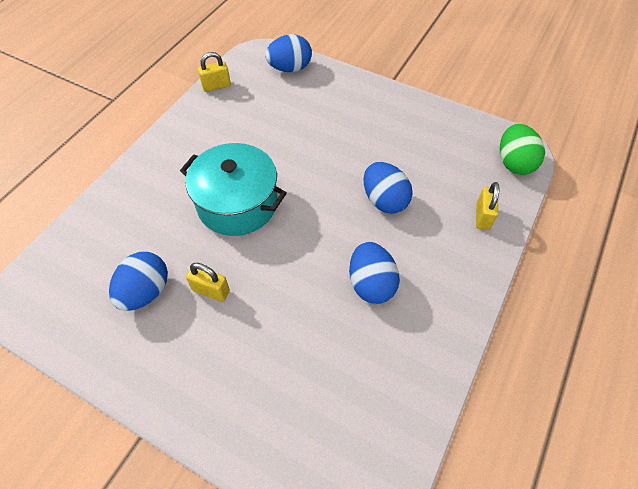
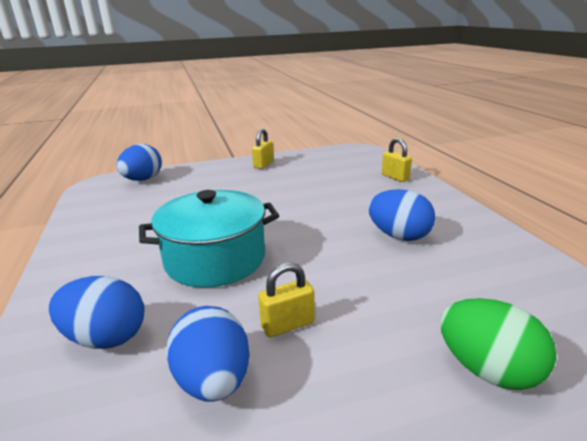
camera: 45 degrees left, 30 degrees down
(216, 86) = (79, 212): yellow padlock -> yellow padlock (263, 164)
(384, 200) = (329, 199): blue egg -> blue egg (106, 337)
(514, 163) = (368, 155): green egg -> green egg (487, 370)

